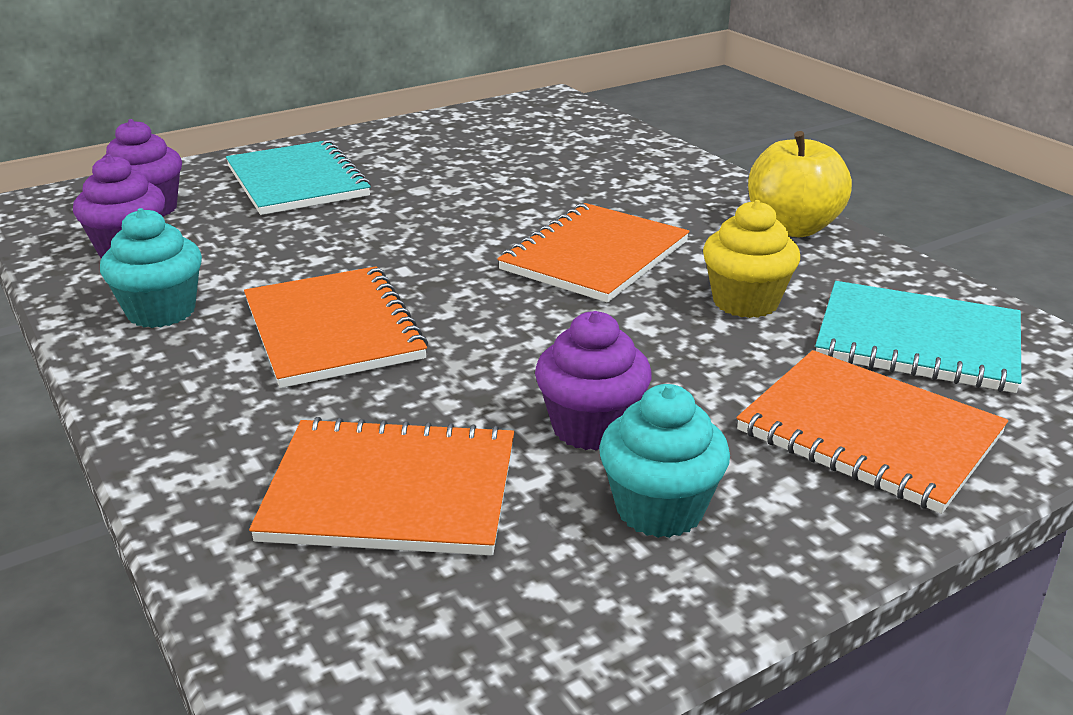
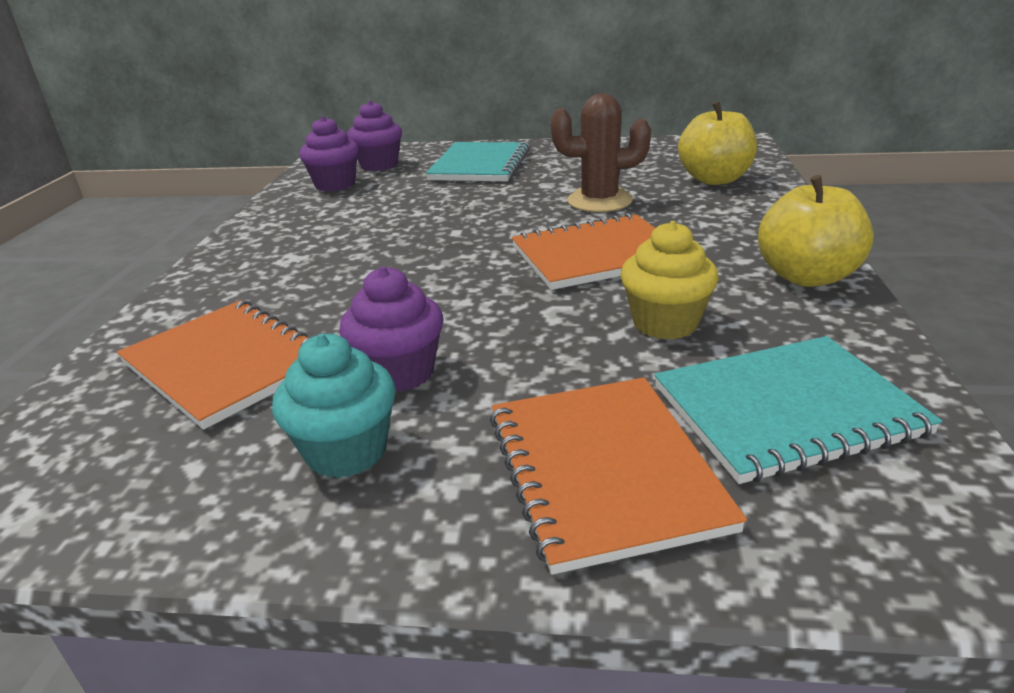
camera: 40 degrees right, 0 degrees up
(161, 311) = (295, 221): turquoise cupcake -> none
(332, 330) = (357, 256): orange notebook -> none
(509, 196) = (599, 201): none -> brown cactus
(588, 148) = (714, 179): none -> yellow apple
(917, 341) = (786, 410): turquoise notebook -> turquoise notebook turned 75 degrees counterclockwise

